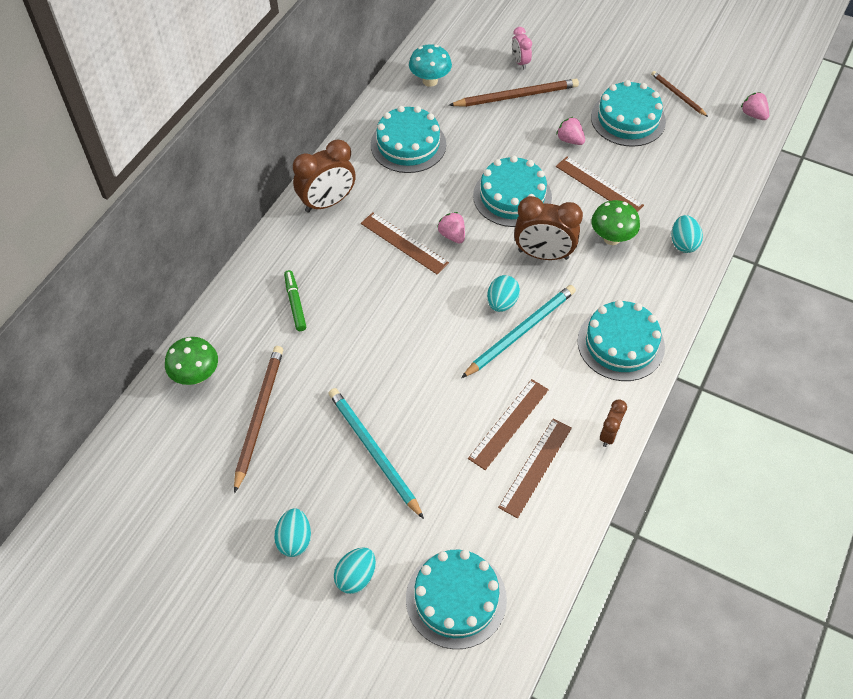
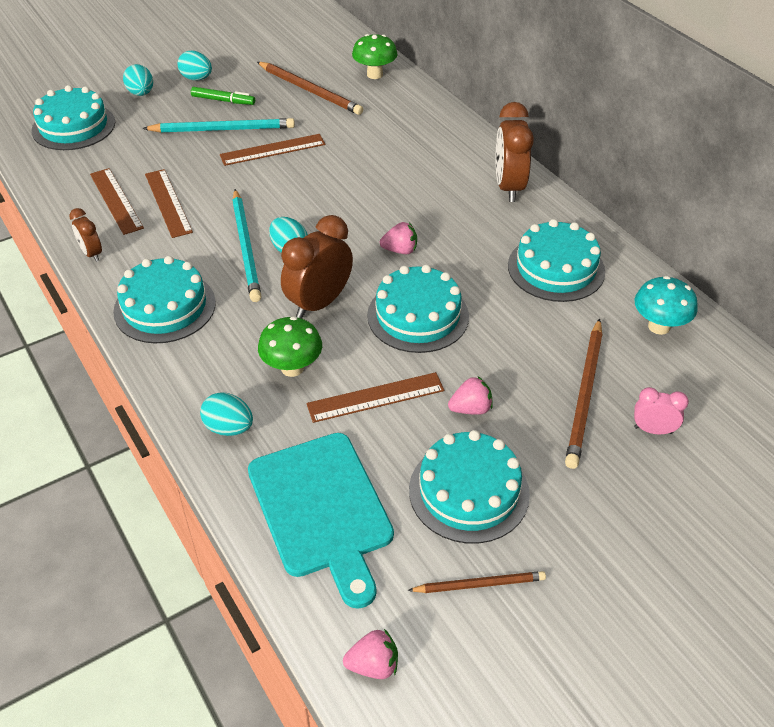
camera: 120 degrees right, 10 degrees down
(295, 303) = (402, 135): green marker -> green marker (223, 100)
(404, 243) = (417, 216): brown ruler -> brown ruler (272, 150)
(694, 172) = (322, 509): none -> turquoise cutting board

